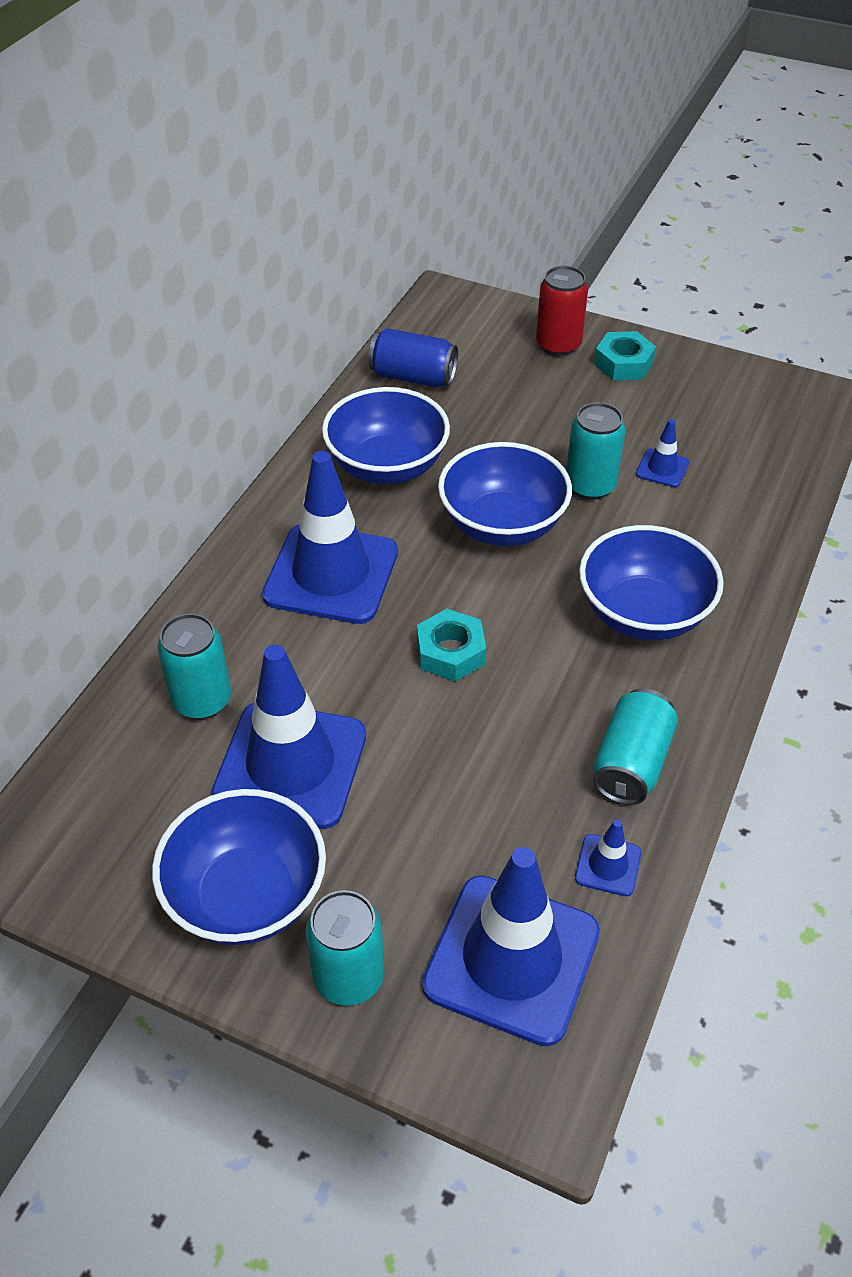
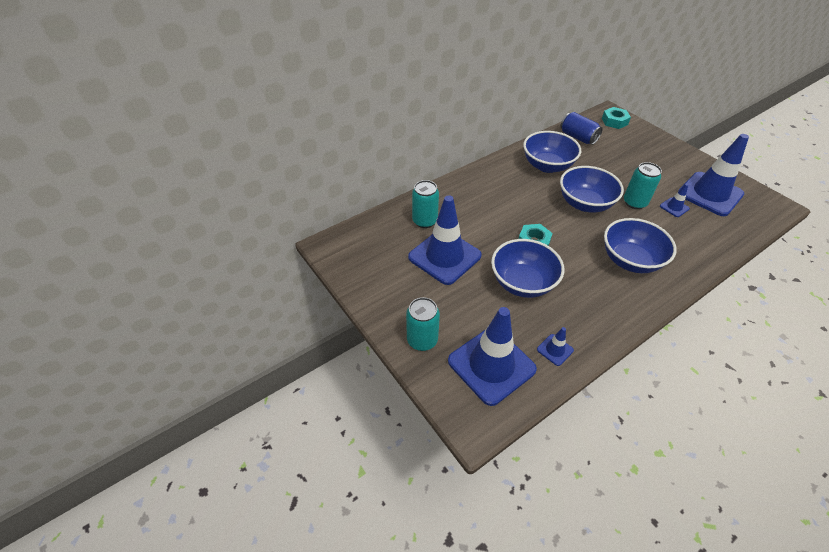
camera: 30 degrees right, 0 degrees up
(247, 895) = (401, 294): blue bowl -> blue bowl (522, 283)
(331, 574) = (501, 196): blue traffic cone -> blue traffic cone (710, 194)
(558, 345) = (652, 144): red can -> none
(623, 363) = (679, 161): turquoise nut -> turquoise nut (614, 121)
(631, 763) = (589, 315): turquoise can -> none

